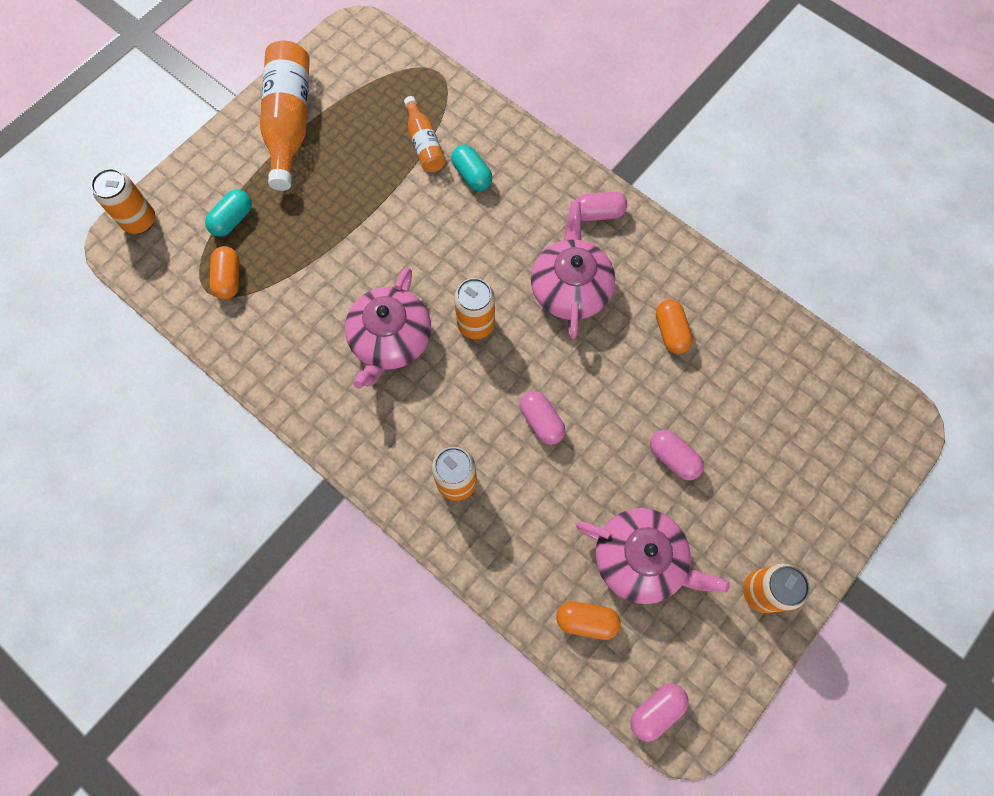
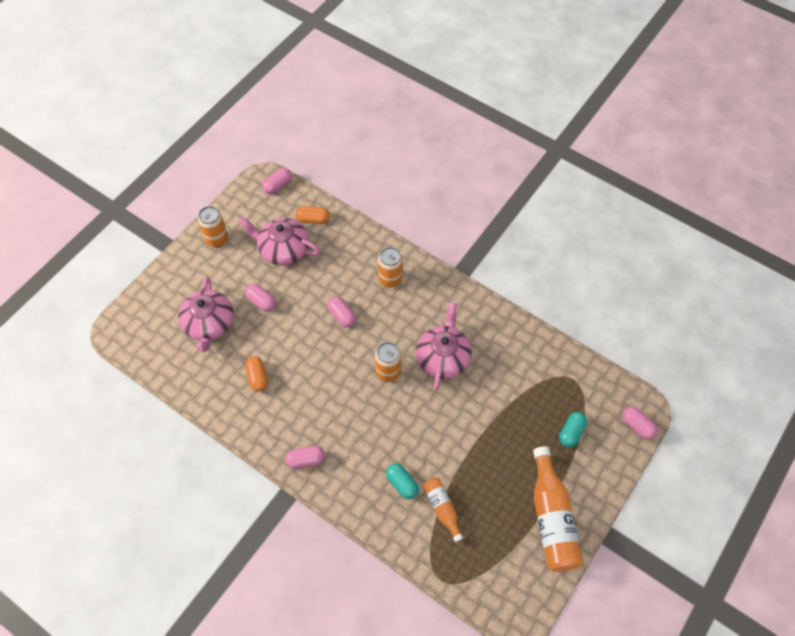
camera: 175 degrees right, 10 degrees down
(139, 221) = (637, 426): orange can -> pink capsule
(229, 279) = (560, 389): orange capsule -> none
(570, 288) = (325, 402): pink teapot -> pink teapot (209, 324)

